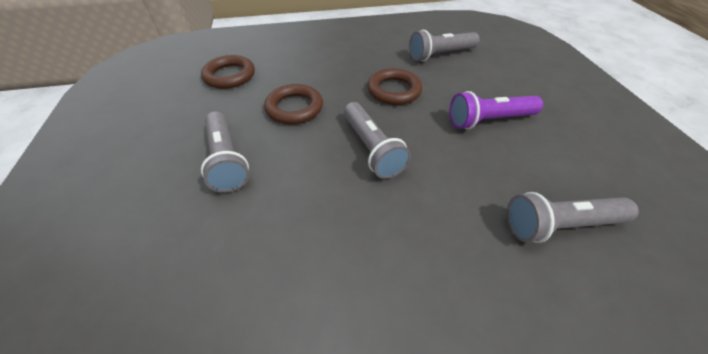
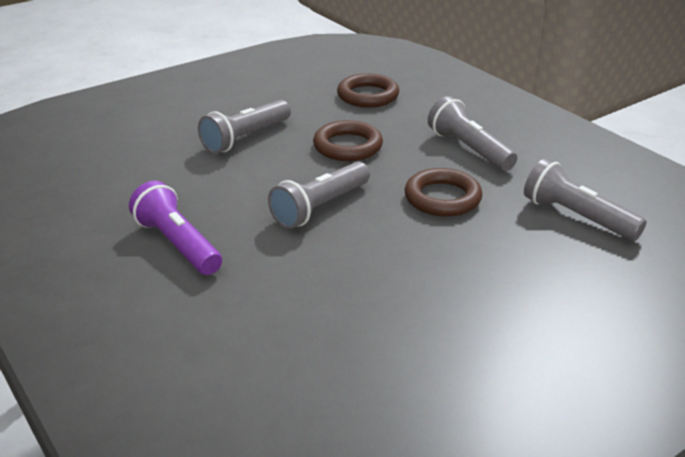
camera: 65 degrees right, 15 degrees down
(489, 120) = (446, 281): purple flashlight -> purple flashlight (177, 244)
(559, 225) = (287, 352): grey flashlight -> grey flashlight (469, 149)

